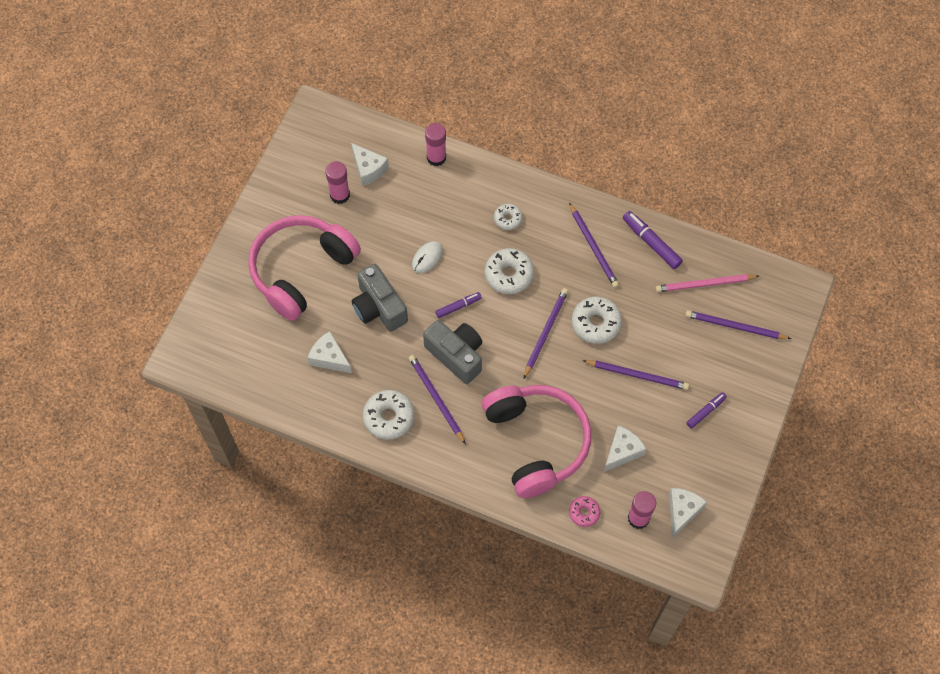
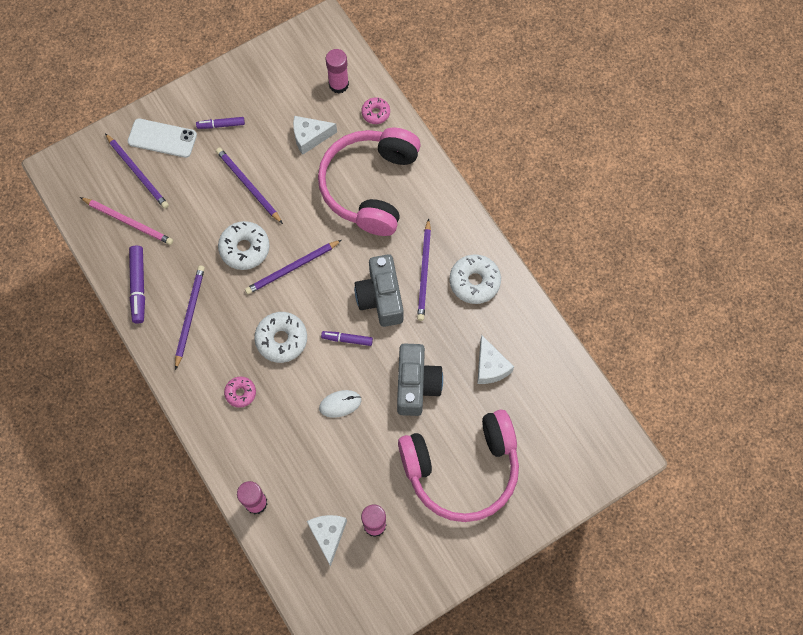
camera: 145 degrees left, 5 degrees up
(508, 219) = (240, 393): white donut -> pink donut
(682, 511) = (302, 69): white cheese -> none
(742, 367) = (162, 138): none -> white phone

